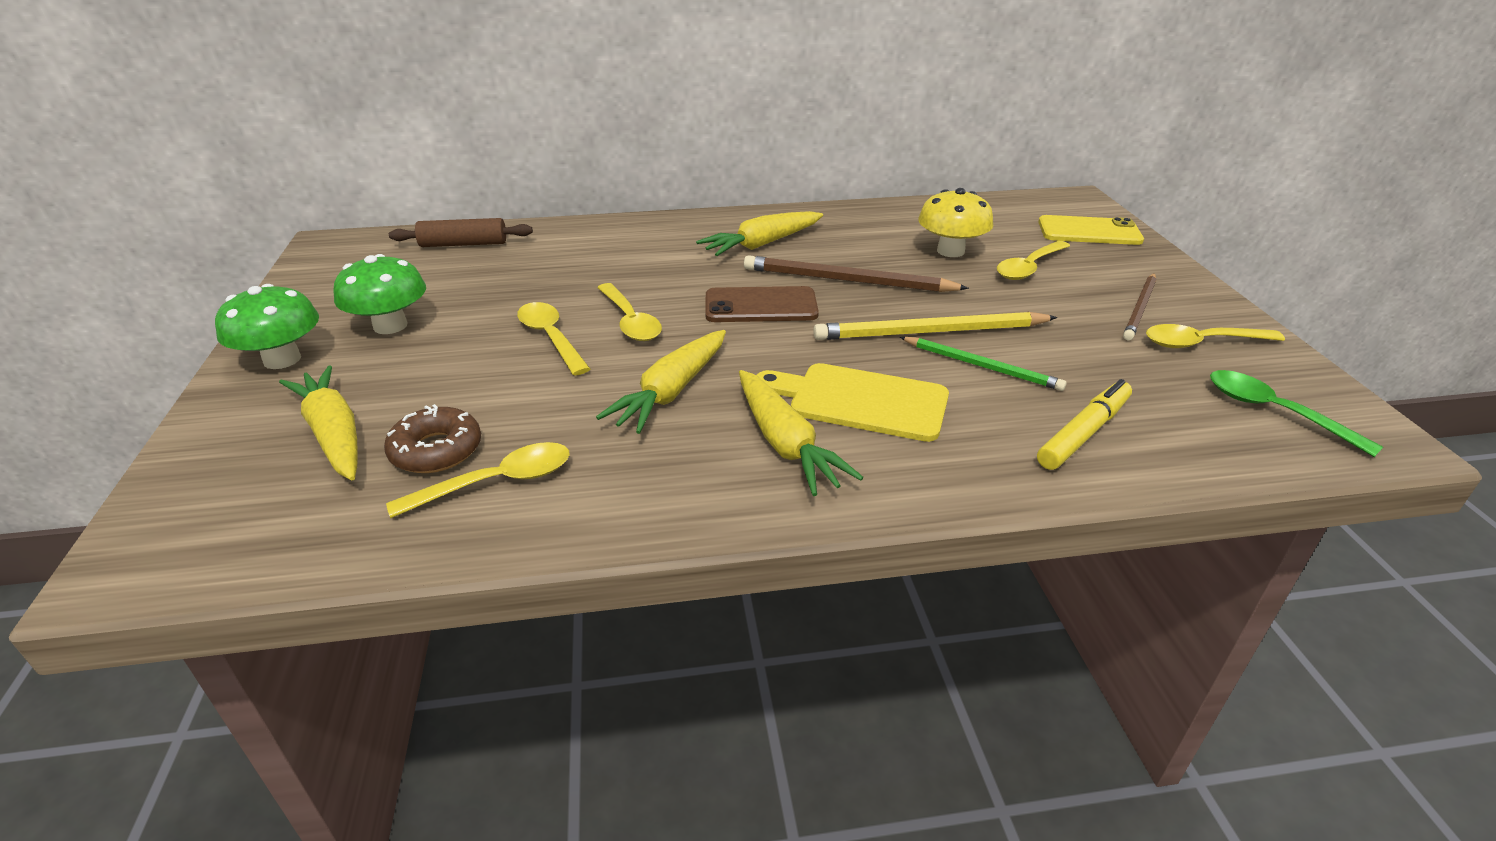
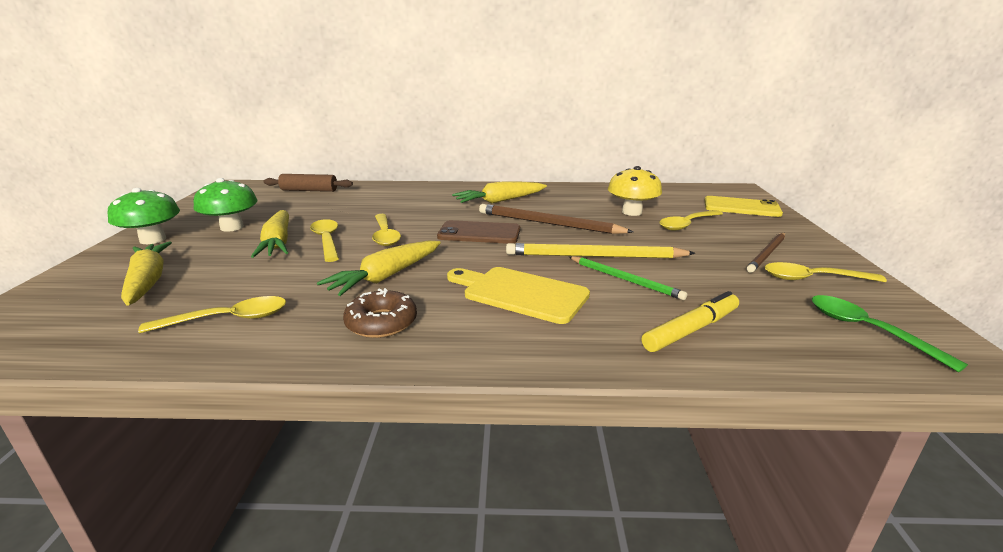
camera: 10 degrees right, 10 degrees down
(436, 450) = (204, 296): brown donut -> brown donut (381, 322)
(785, 444) = (448, 315): yellow carrot -> yellow carrot (278, 243)

